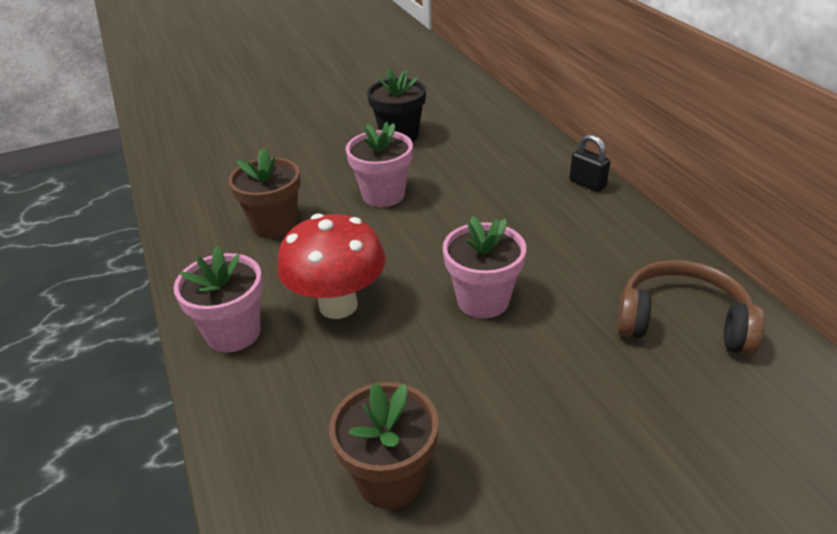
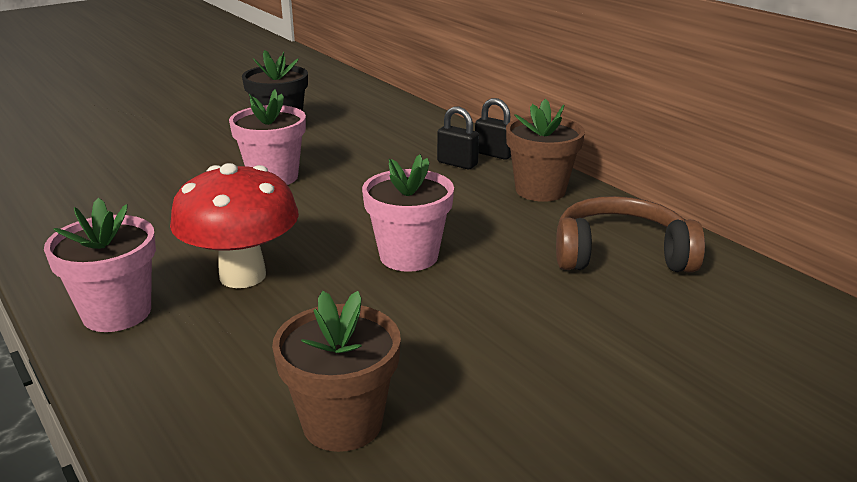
camera: 15 degrees left, 10 degrees down
(274, 225) = (148, 212): brown flower pot -> brown flower pot (540, 190)
(550, 193) = (457, 163): none -> black padlock

